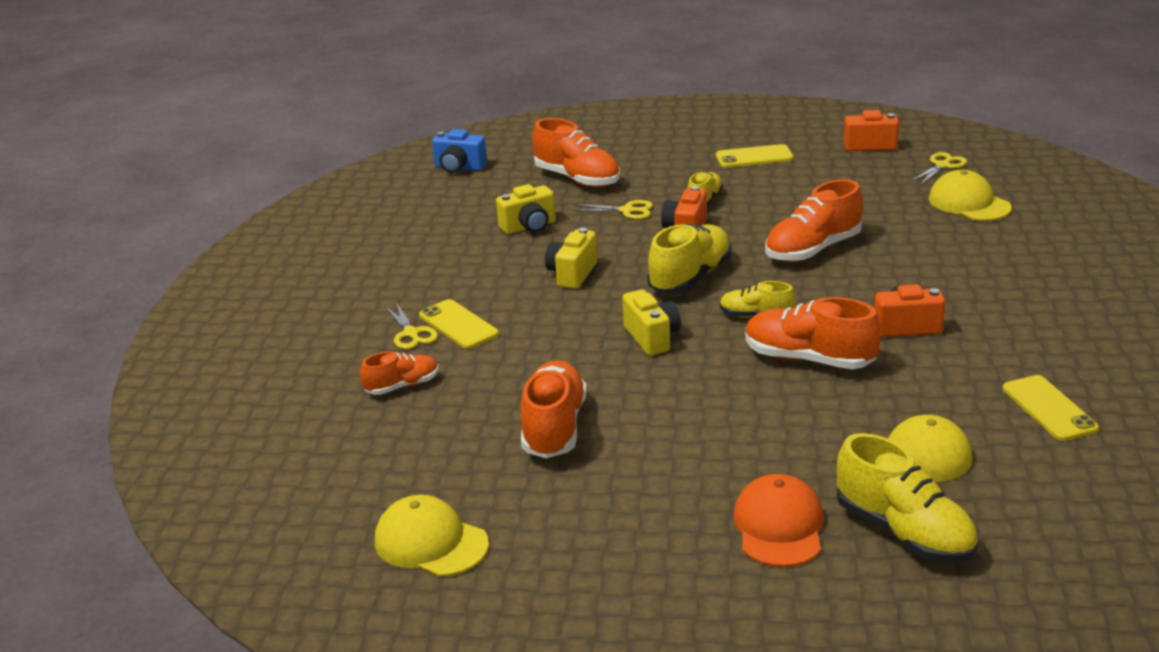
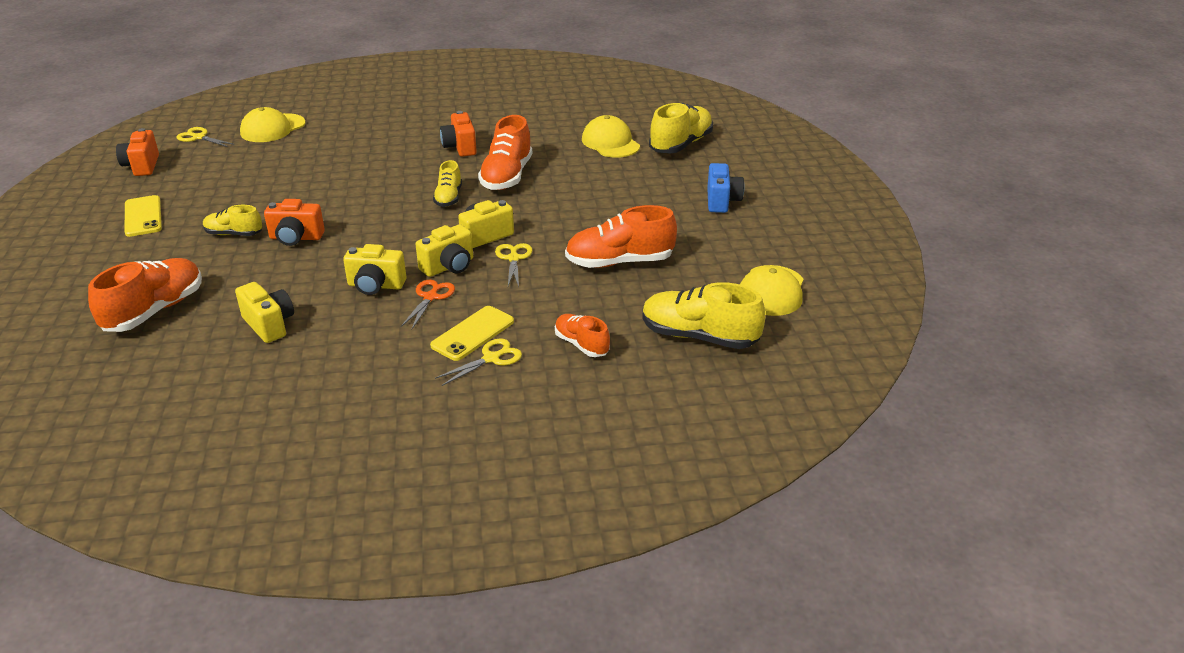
camera: 105 degrees left, 5 degrees up
(459, 168) = (84, 404): blue camera -> blue camera (722, 201)
(536, 303) = (430, 297): none -> orange scissors
(592, 314) = (449, 266): none -> yellow camera
(627, 211) = (245, 272): yellow scissors -> yellow scissors (513, 258)
(690, 277) = (385, 228): yellow shoe -> yellow shoe (699, 337)
(779, 526) = (692, 177): orange cap -> none
(812, 250) = (342, 182): orange shoe -> none
(1049, 408) = (549, 110): yellow phone -> none

